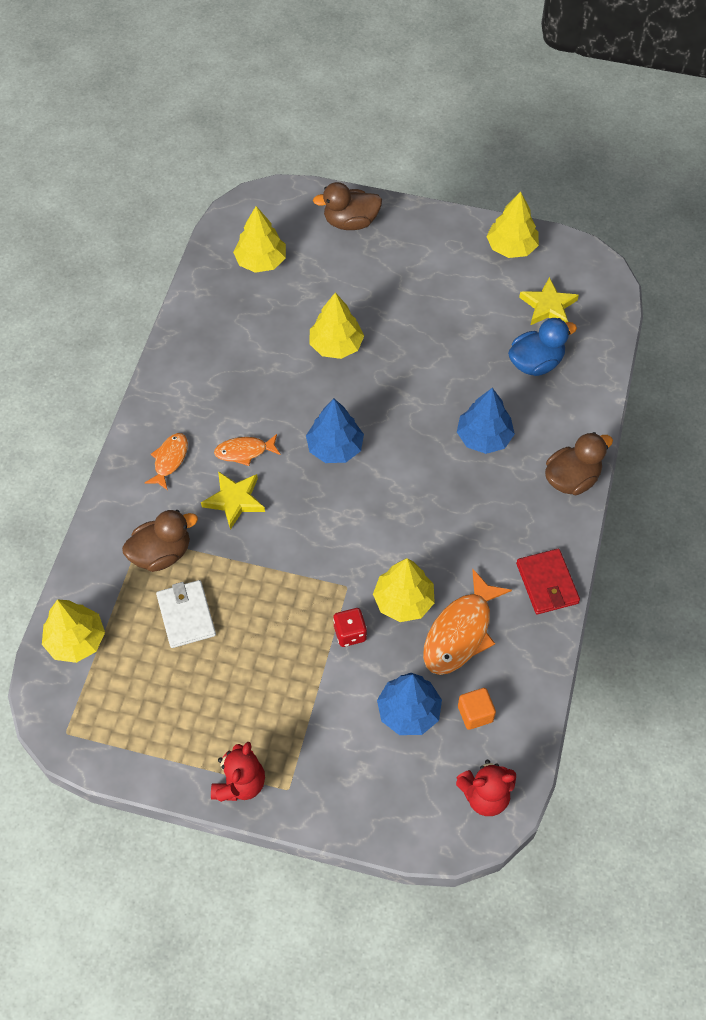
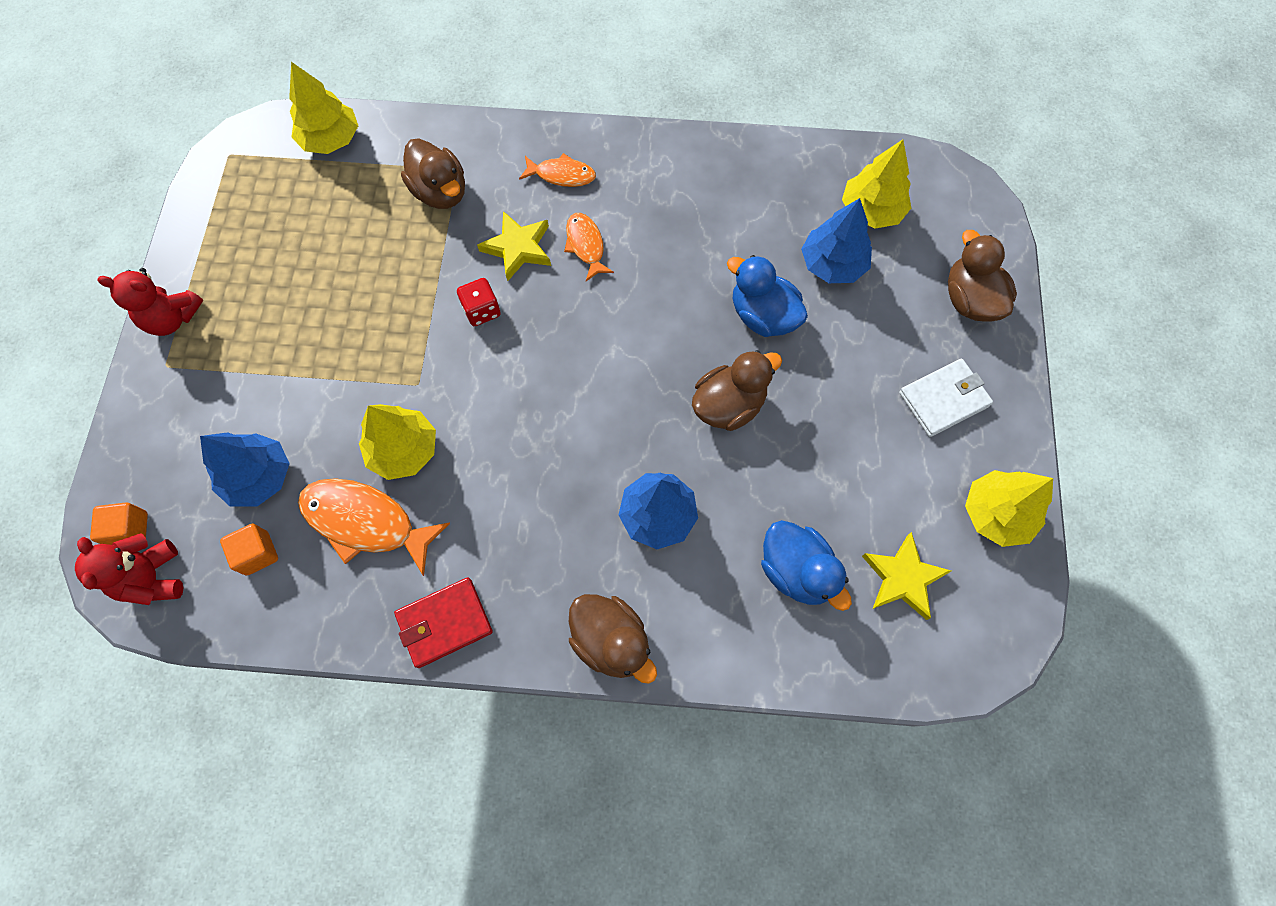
camera: 80 degrees right, 10 degrees up
(186, 615) = (367, 230): white wallet -> white wallet (943, 399)
(335, 447) = (609, 339): blue tree -> blue tree (832, 264)
(336, 345) = (763, 316): yellow tree -> blue duck
(350, 633) = (356, 397): red dice -> red dice (481, 310)
(405, 379) = (729, 405): none -> brown duck
(440, 815) = (130, 529): none -> orange cube

